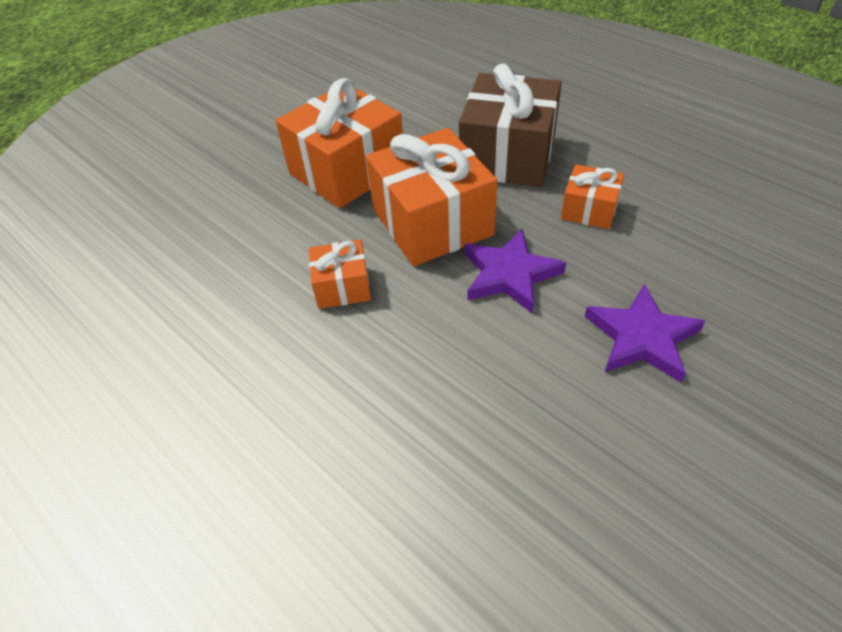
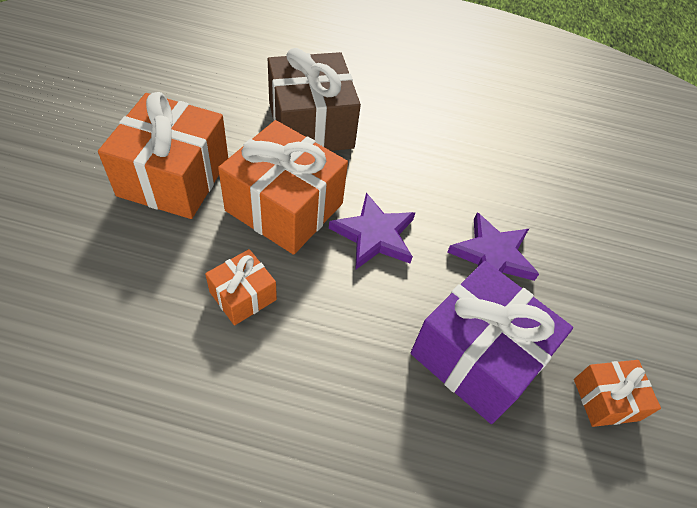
camera: 40 degrees left, 5 degrees up
(551, 433) = (477, 356): none -> purple gift
(589, 210) = (400, 159): orange gift -> orange gift (606, 399)

